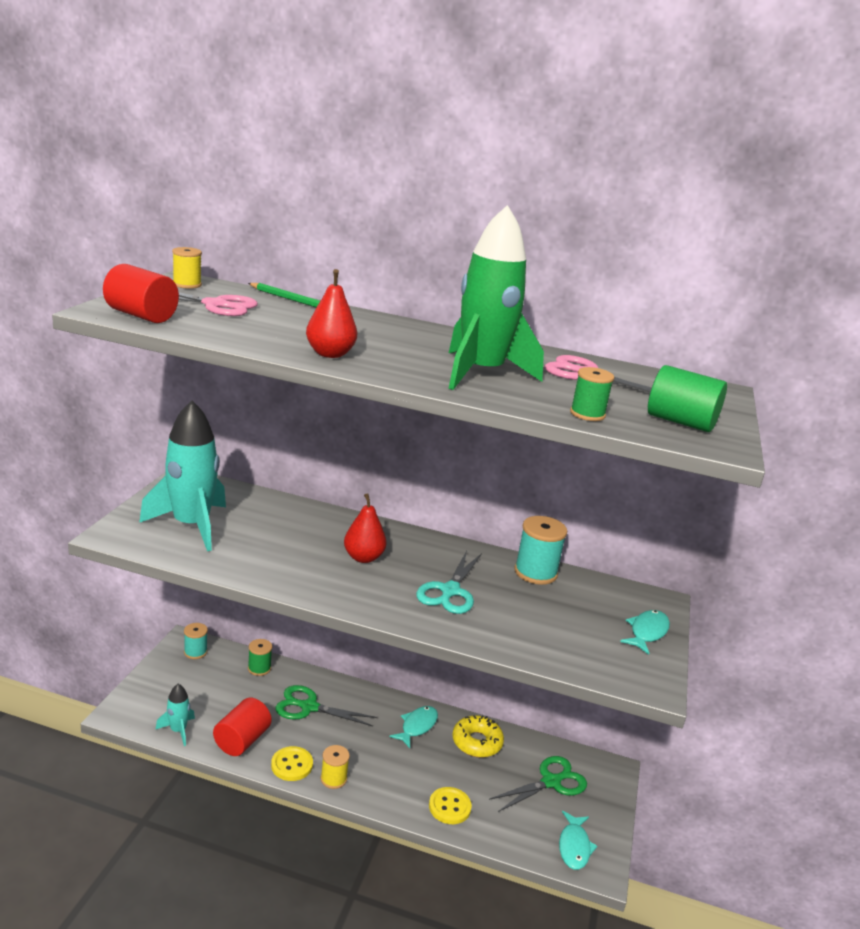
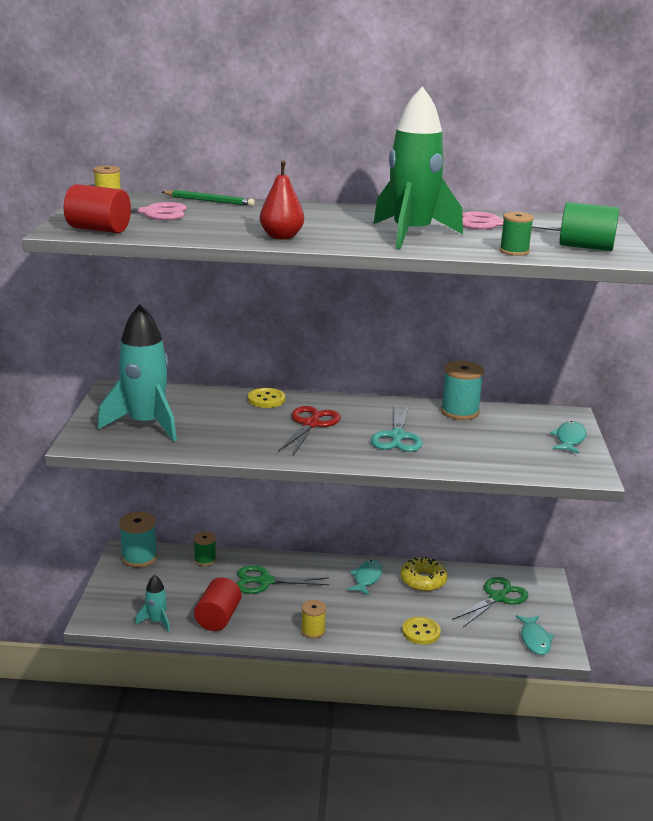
camera: 10 degrees left, 0 degrees up
(195, 652) = (139, 557): turquoise spool -> turquoise spool, size x1.61
(292, 765) = (271, 628): yellow button -> yellow button (266, 399)
(363, 557) = (310, 424): red pear -> red scissors

